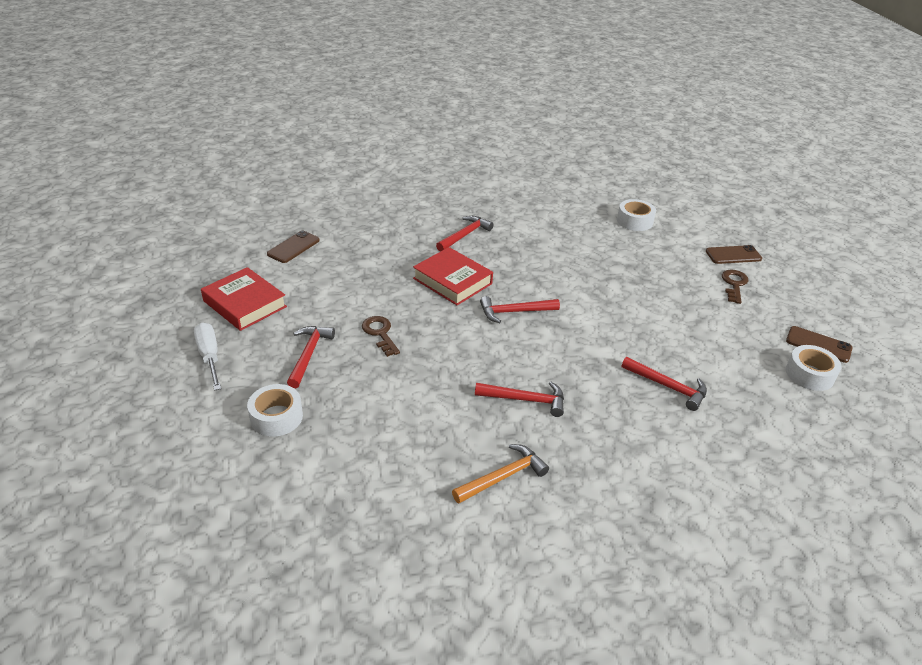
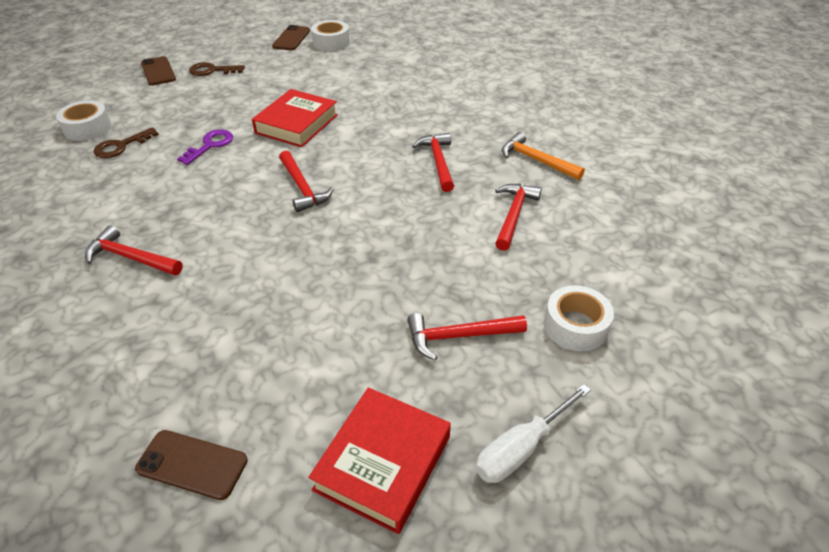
camera: 105 degrees left, 5 degrees up
(380, 333) = (387, 283): brown key -> brown key (121, 146)
(452, 281) = (252, 246): red book -> red book (296, 124)
(593, 273) = (210, 145): none -> purple key
(668, 387) = (379, 96): red hammer -> red hammer (514, 215)

